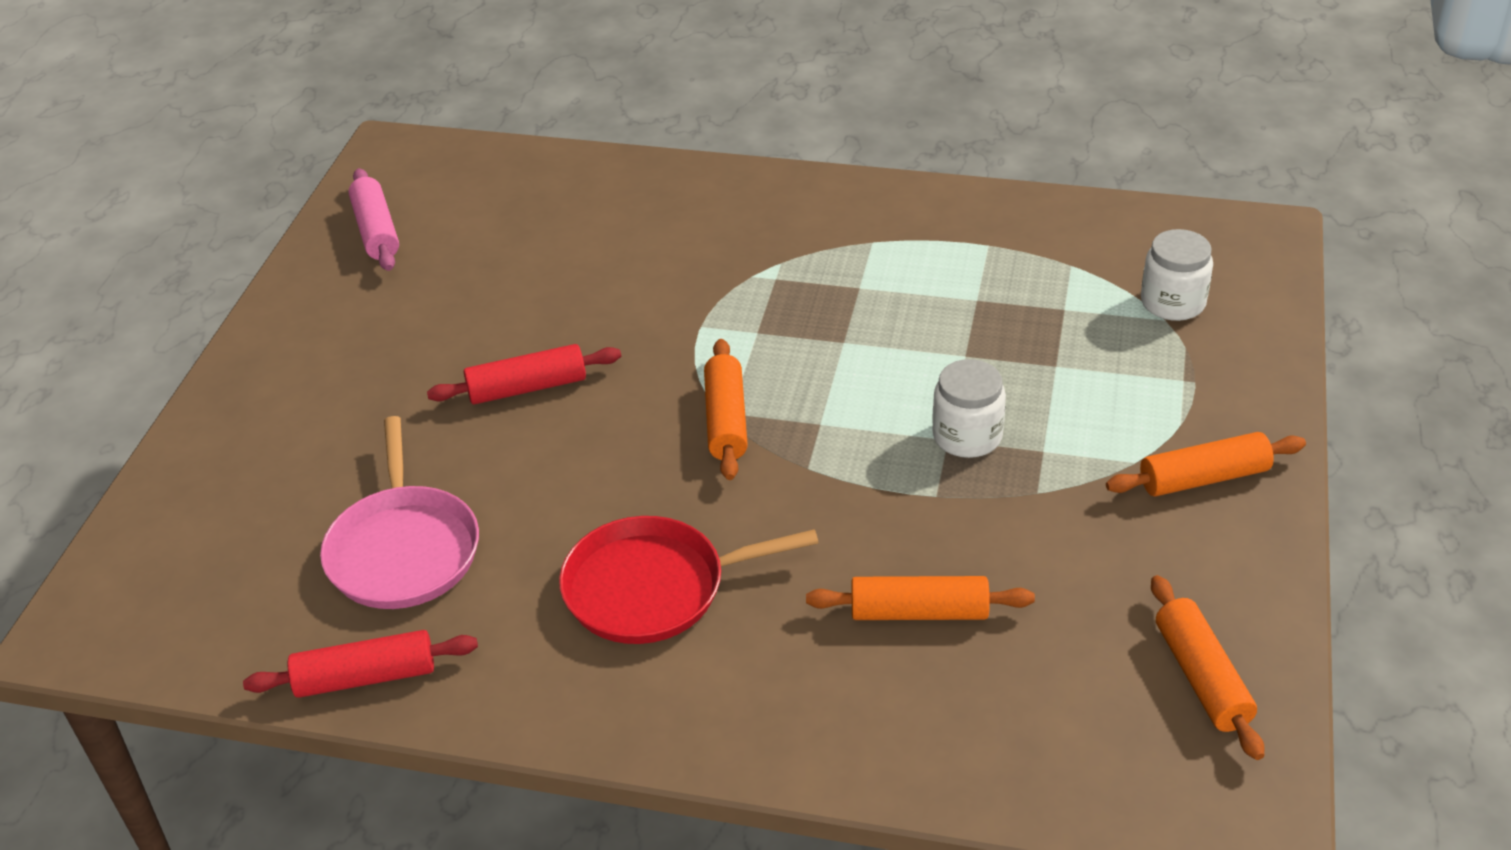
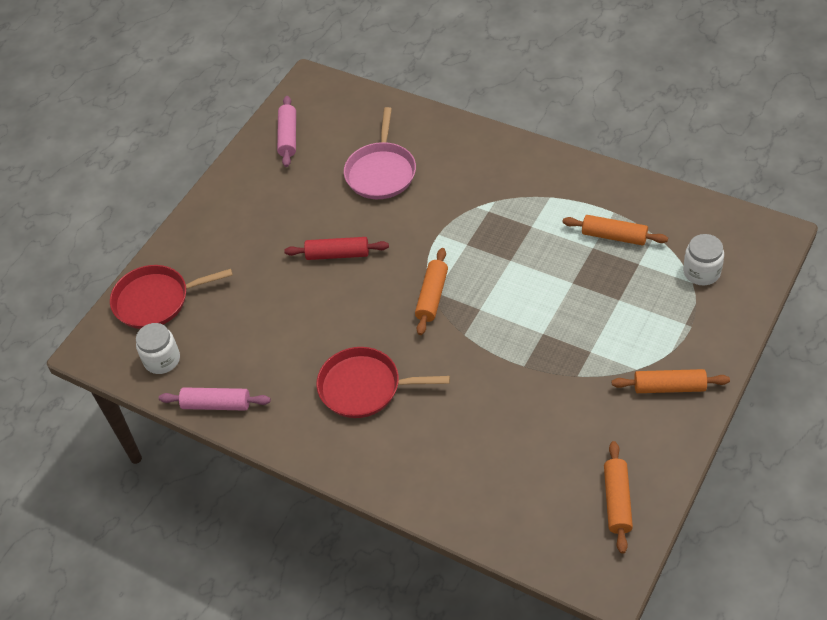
camera: 20 degrees right, 10 degrees up
(190, 524) = (156, 300): none -> red pan
(365, 677) = (216, 404): red rolling pin -> pink rolling pin
(403, 550) = (251, 338): pink pan -> pink pan (381, 172)
(919, 612) = (490, 431): orange rolling pin -> orange rolling pin (614, 236)
(967, 436) = (554, 333): white jar -> white jar (162, 360)

